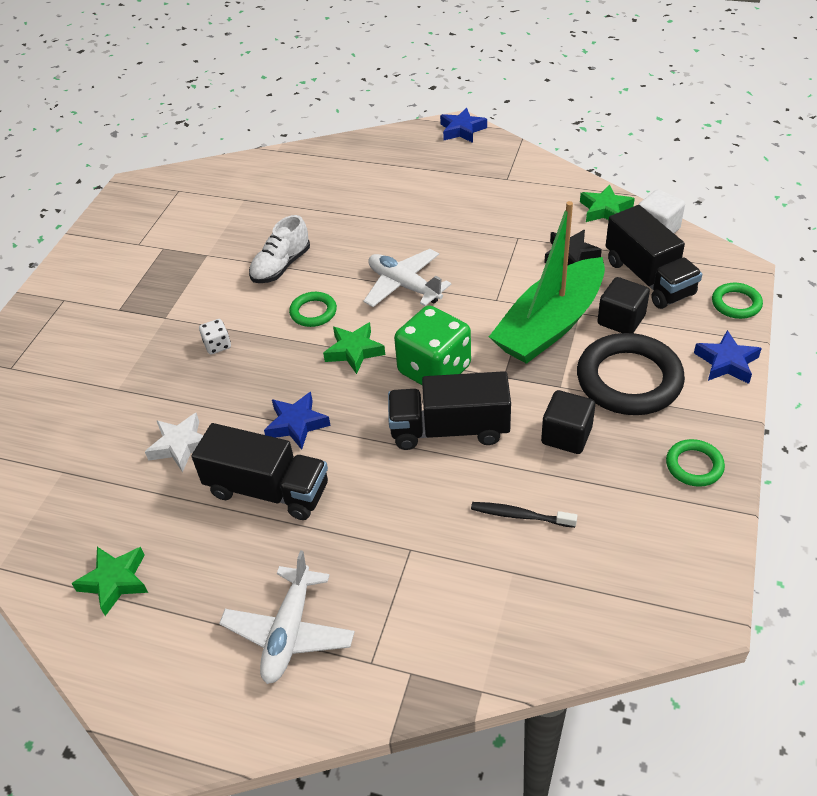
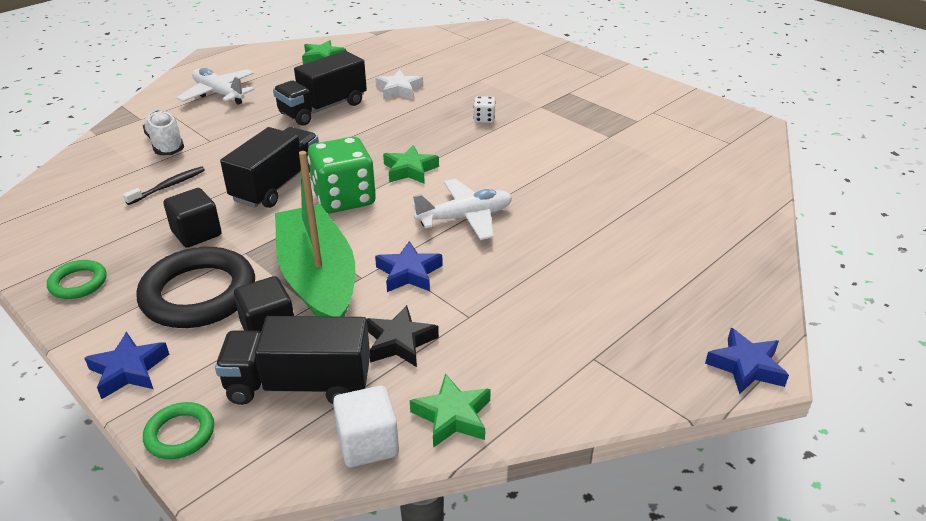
camera: 115 degrees right, 10 degrees down
(281, 266) = (558, 165): white shoe -> white shoe (166, 144)
(297, 424) = (365, 130): blue star -> blue star (409, 273)
(313, 312) = (478, 165): green ring -> none

